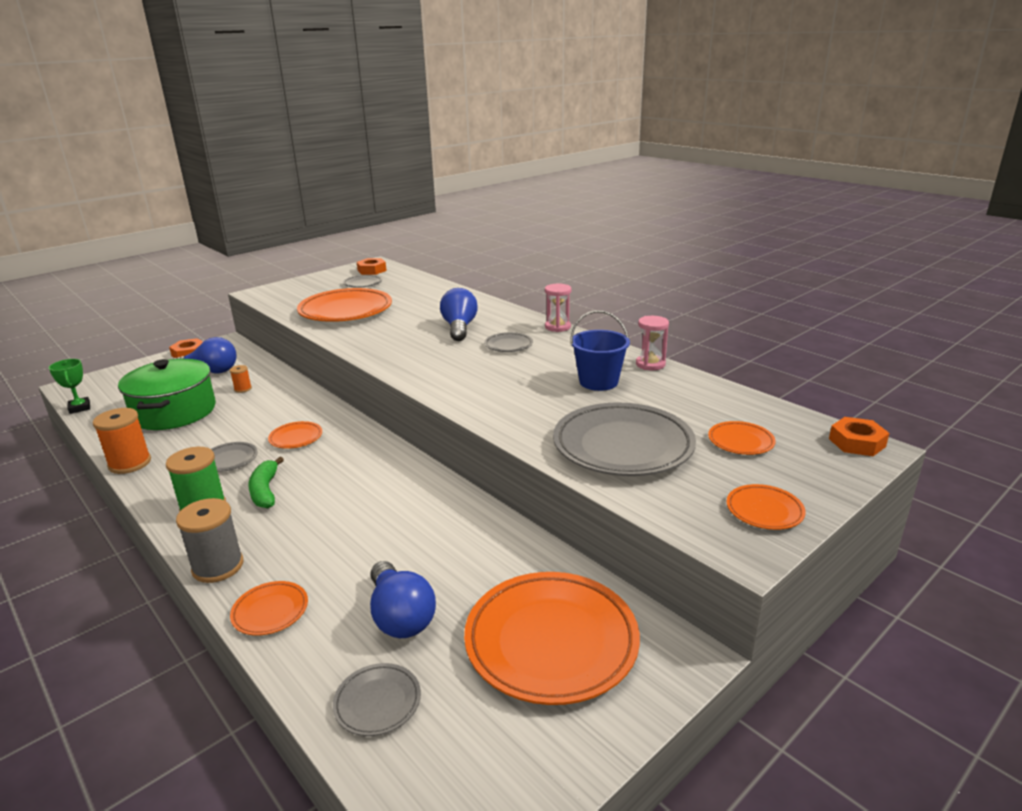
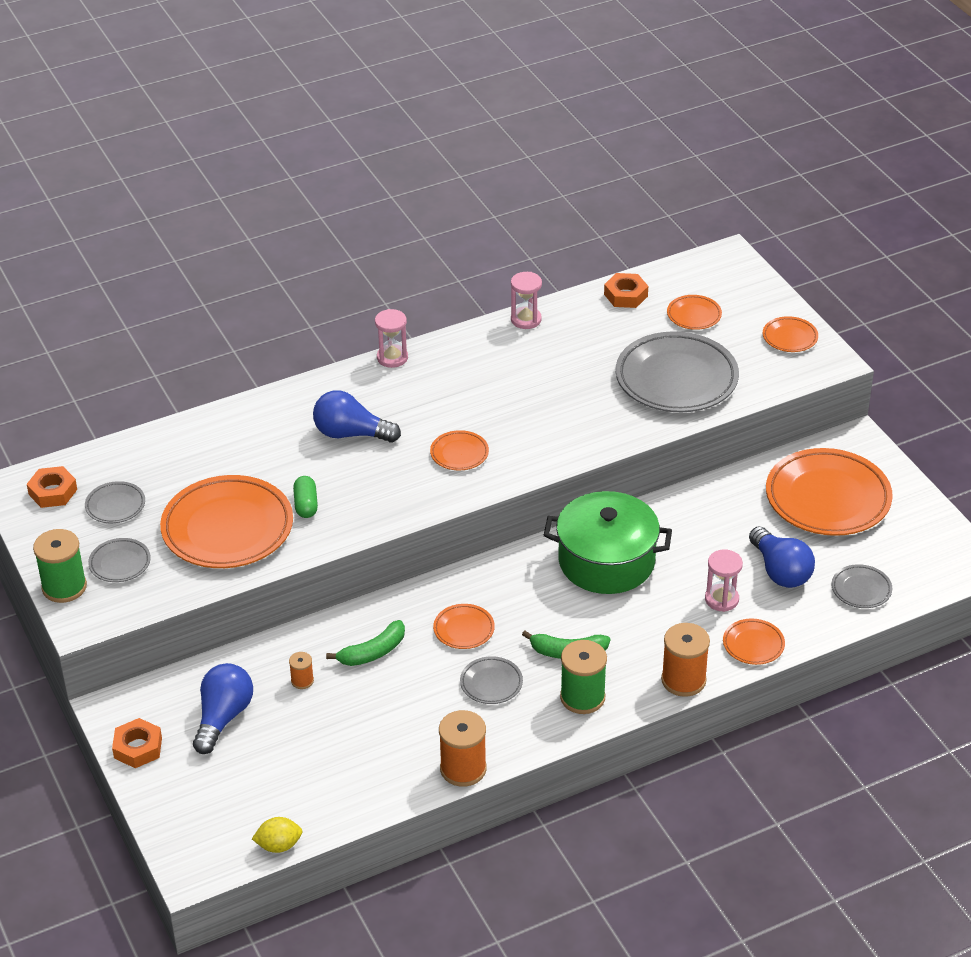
camera: 75 degrees left, 15 degrees up
(79, 408) = (279, 845): green trophy -> yellow lemon
(174, 412) = (341, 743): green pot -> green pot (606, 561)
(218, 566) = (683, 680): grey spool -> orange spool
(270, 407) = (373, 652): none -> green banana
(287, 285) = (64, 587): none -> green spool
(345, 575) = (721, 599): none -> pink hourglass
(375, 327) = (306, 505): none -> green capsule
(400, 616) = (780, 571): blue light bulb -> blue light bulb turned 75 degrees clockwise
(452, 365) = (459, 453): none -> orange plate
(508, 345) = (426, 404): grey plate -> grey plate (120, 563)
(598, 382) = (549, 362): blue bucket -> none
(857, 442) = (718, 260): orange nut -> orange nut (625, 295)

